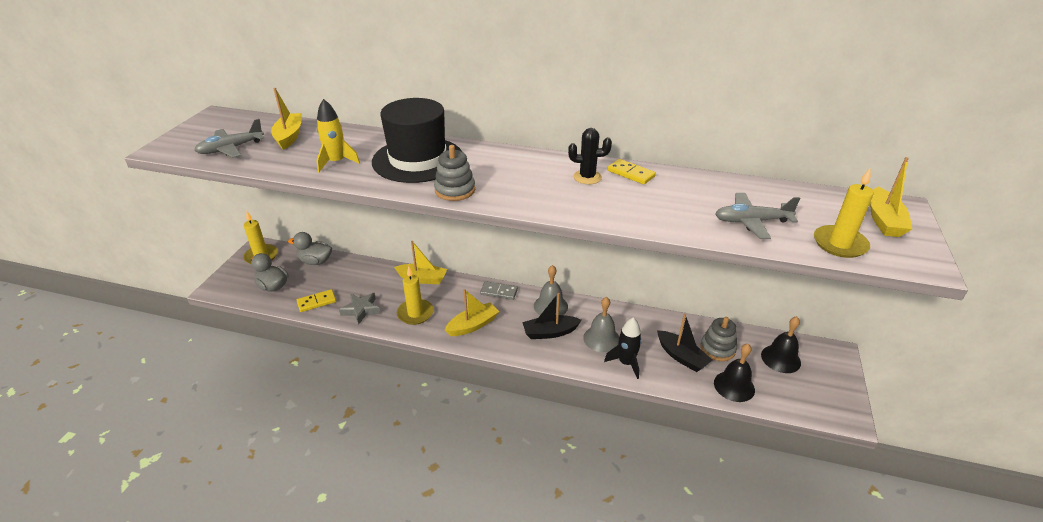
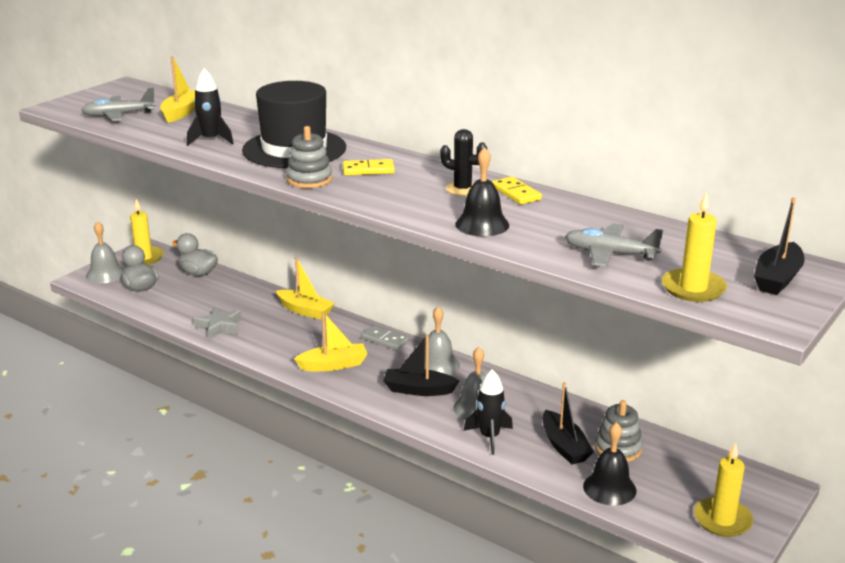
camera: 20 degrees right, 10 degrees down
(235, 279) = (105, 274): none -> grey bell
(316, 302) = (177, 310): yellow domino -> yellow domino (368, 170)
(336, 162) = (211, 140): yellow rocket -> black rocket
(415, 313) = (276, 341): yellow candle -> yellow candle (722, 520)
(780, 358) = (695, 476): black bell -> black bell (482, 224)
(883, 220) = (777, 278): yellow boat -> black boat

